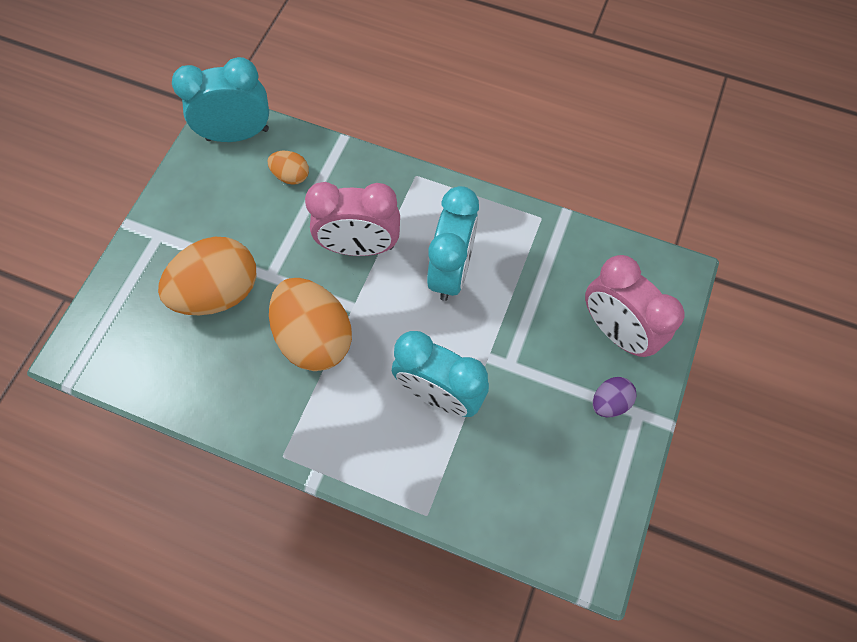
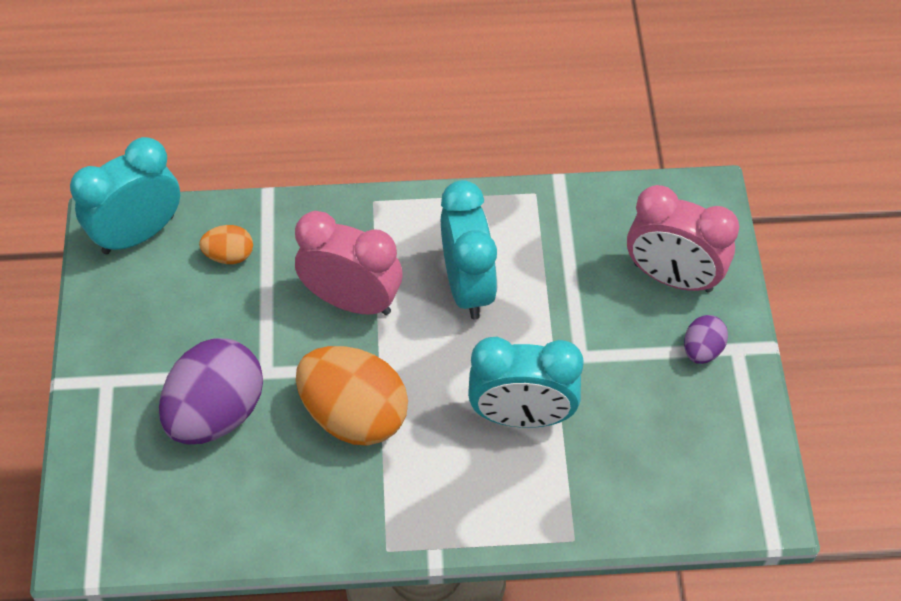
camera: 25 degrees left, 10 degrees down
(219, 292) = (216, 413): orange egg -> purple egg
(359, 247) = (352, 301): pink clock -> pink clock turned 135 degrees counterclockwise

